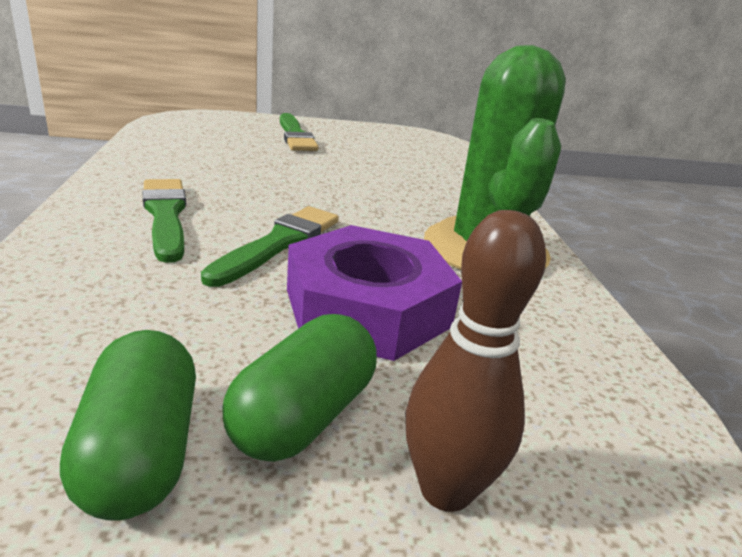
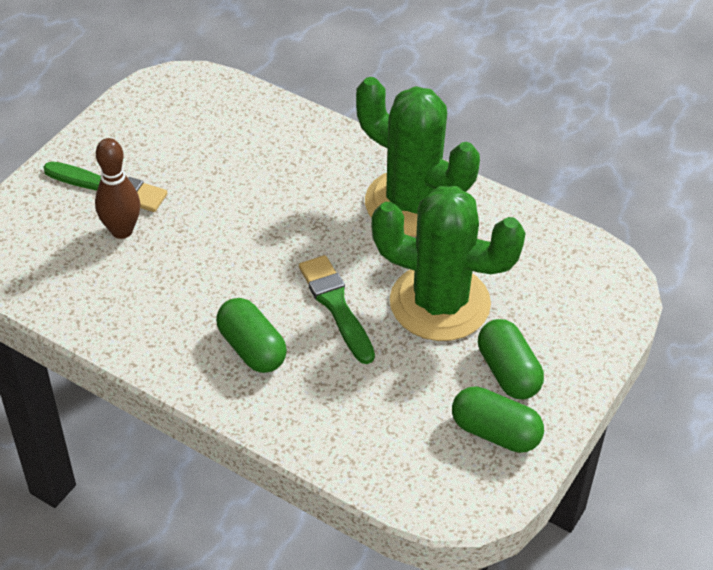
camera: 50 degrees left, 20 degrees up
(165, 215) = (252, 348): green brush -> green capsule
(367, 308) = (439, 303): purple nut -> green cactus
(446, 489) = (576, 349): brown bowling pin -> brown bowling pin (122, 231)

